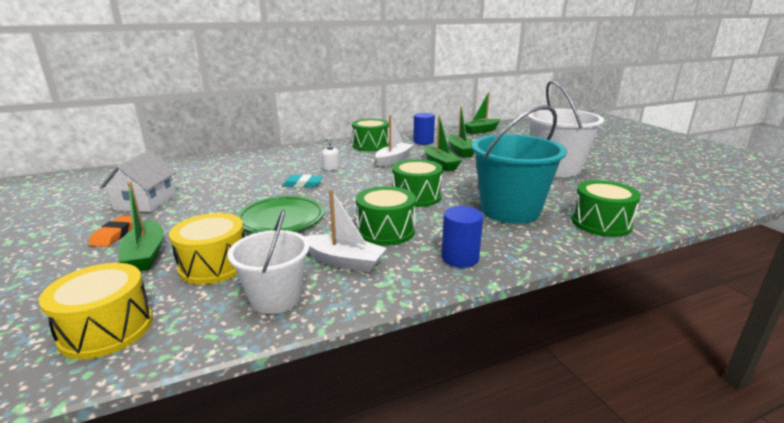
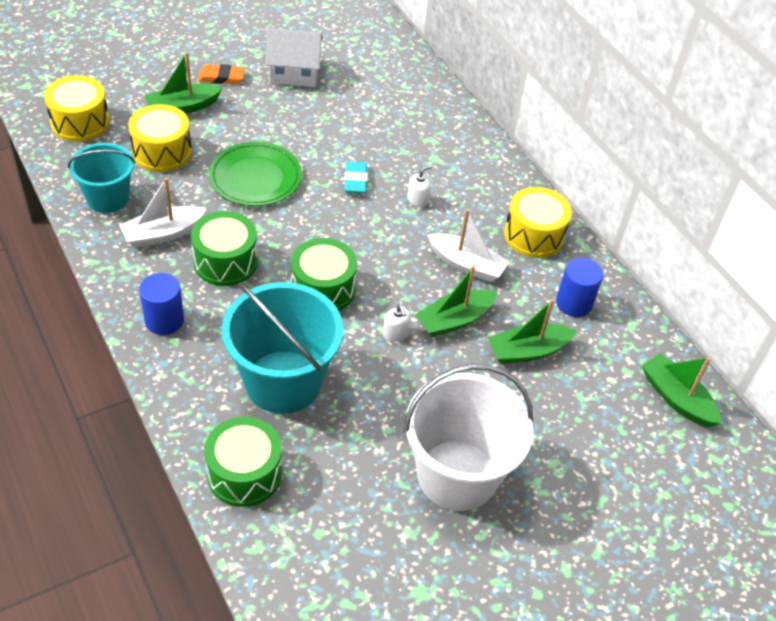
camera: 80 degrees right, 25 degrees up
(275, 298) = (108, 198): white bucket -> turquoise bucket
(344, 261) = (163, 234): white boat -> white boat turned 45 degrees clockwise
(370, 145) = (533, 235): green drum -> yellow drum
(455, 178) = (395, 334): none -> white soap dispenser

